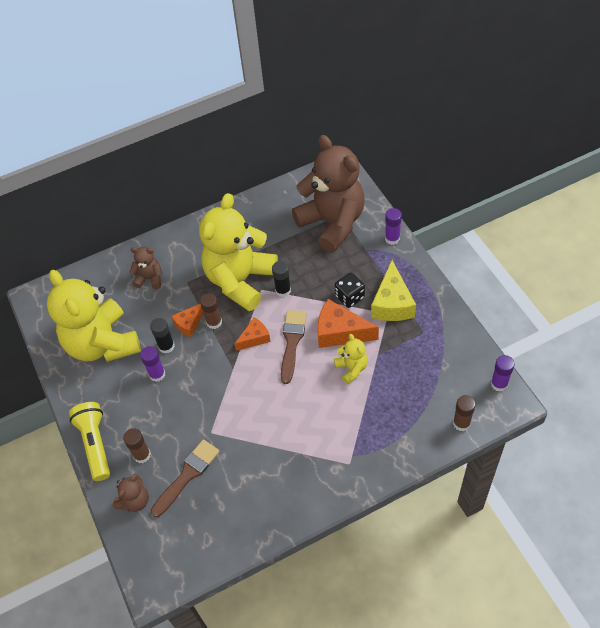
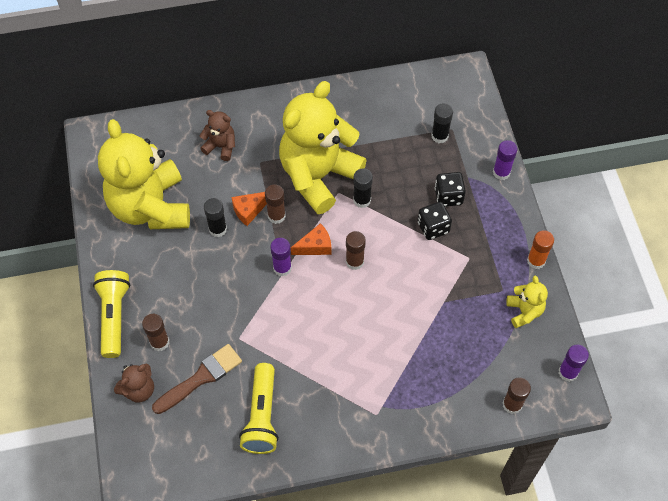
camera: 10 degrees right, 5 degrees up
(157, 374) = (199, 258): purple glue stick -> purple glue stick (282, 268)
(250, 493) = (262, 416): none -> yellow flashlight
(292, 342) = (354, 262): brown brush -> brown glue stick
(332, 223) = (439, 136): brown teddy bear -> black glue stick
(340, 332) = (410, 265): orange cheese -> none
(351, 368) = (411, 309): yellow teddy bear -> yellow teddy bear (524, 311)
(354, 269) = (448, 196): none -> black dice
(392, 303) = (478, 248): yellow cheese -> none
(443, 301) = (536, 261): none -> orange glue stick

